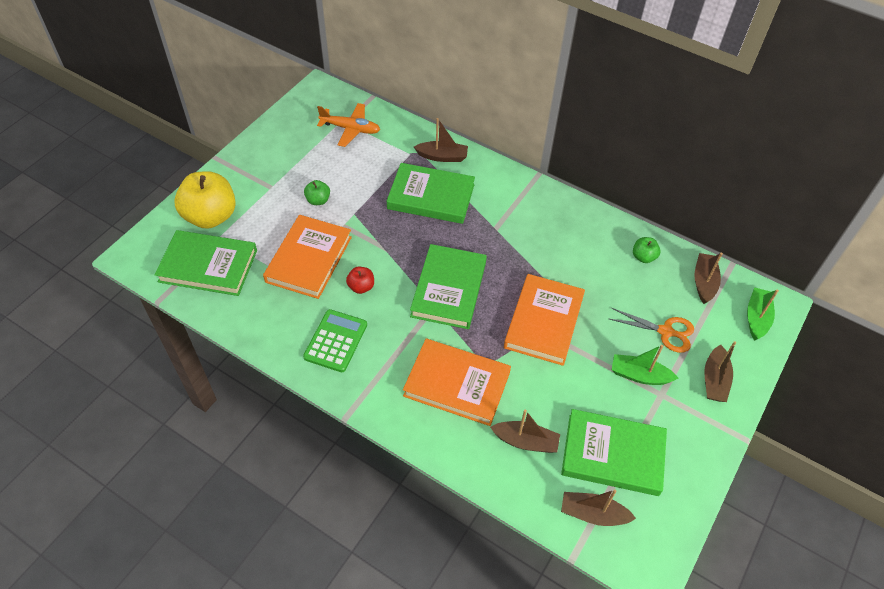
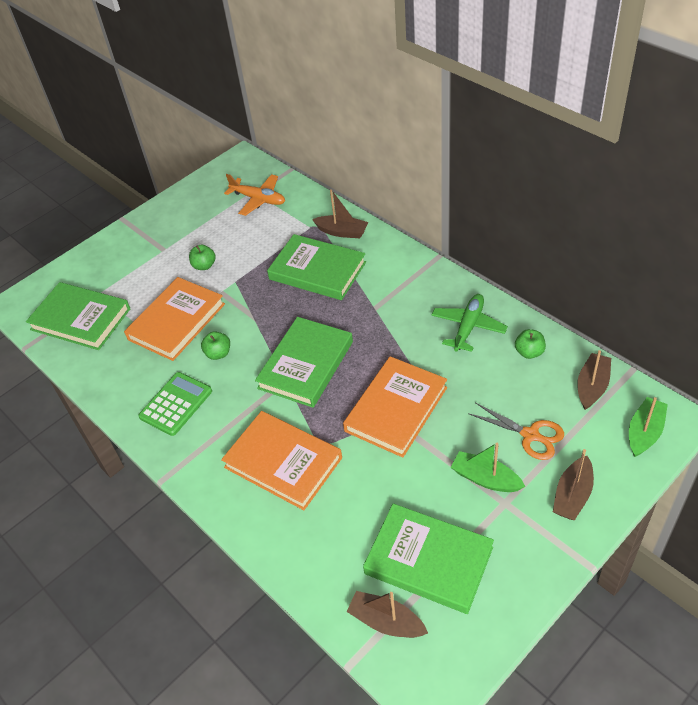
camera: 20 degrees right, 5 degrees down
(211, 216) = (99, 273): yellow apple -> none
(361, 287) = (218, 353): red apple -> green apple
(525, 441) = (336, 532): brown boat -> none
(584, 239) = (468, 327): none -> green plane

